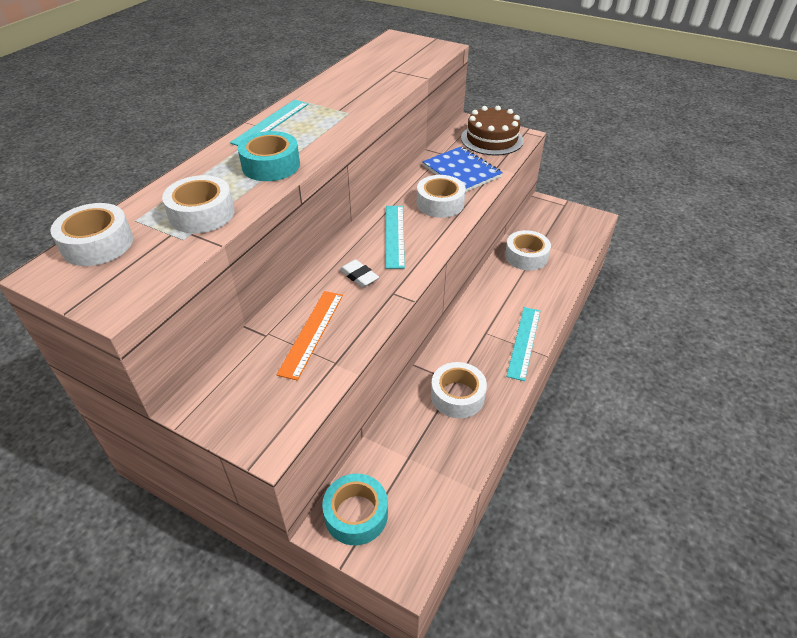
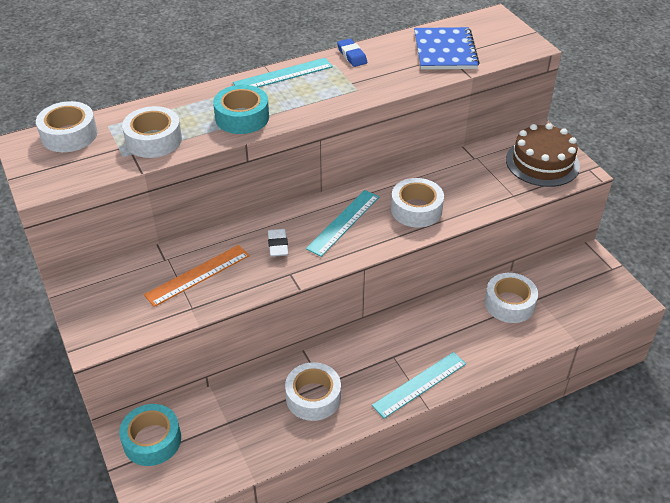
camera: 35 degrees right, 0 degrees up
(315, 92) = (352, 55): none -> blue eraser
(461, 171) = (472, 185): blue notebook -> blue notebook (445, 51)

